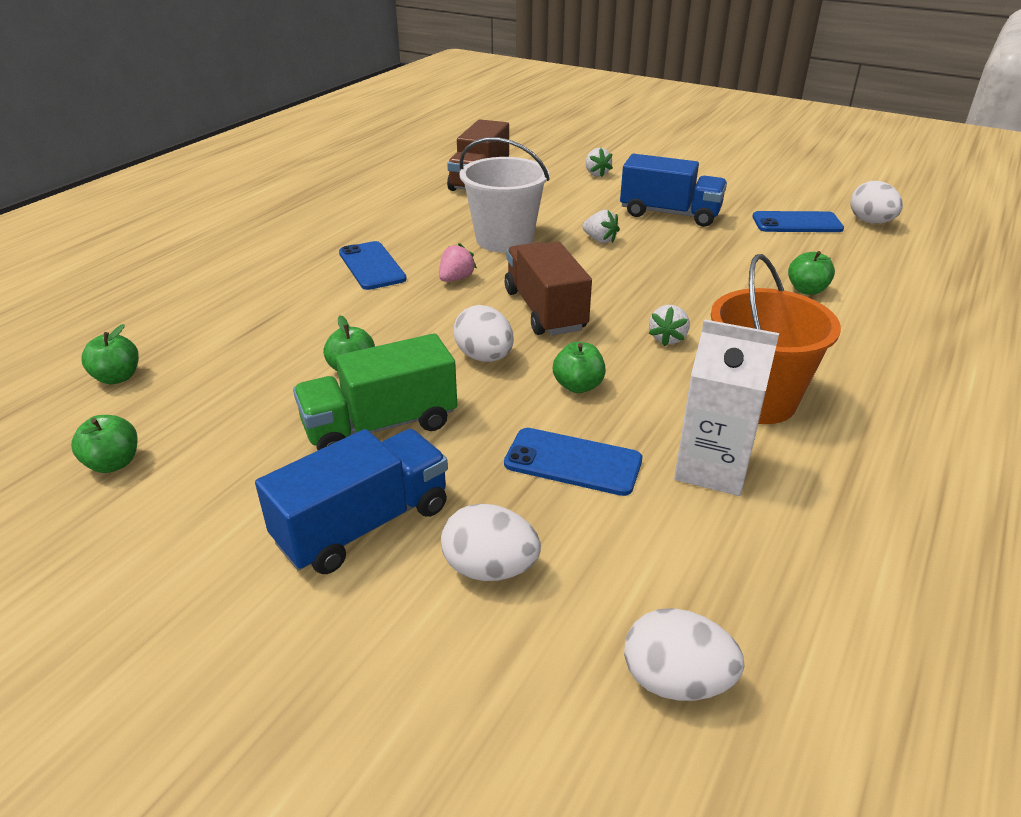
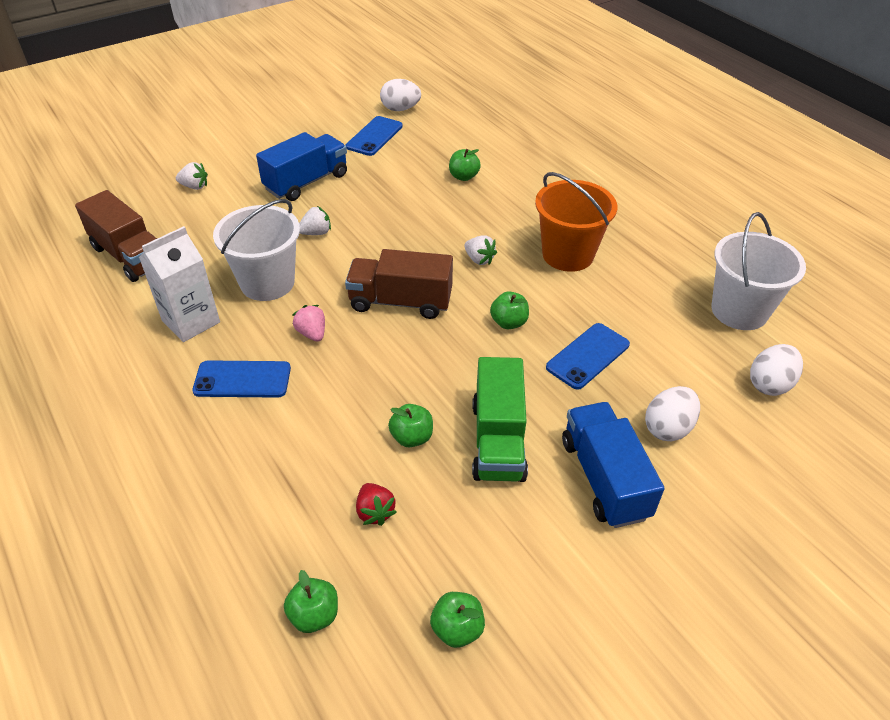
camera: 65 degrees left, 10 degrees up
(245, 375) = (375, 512): none -> red strawberry
(484, 357) = (443, 356): white egg -> none
(712, 468) = (621, 301): white carton -> white carton (191, 321)
(827, 607) = (739, 311): none -> white bucket

